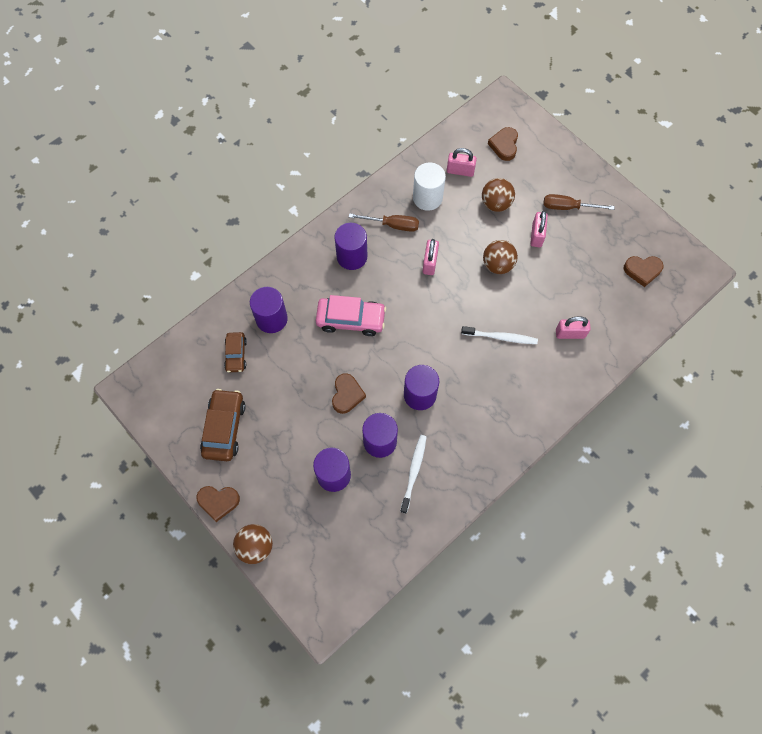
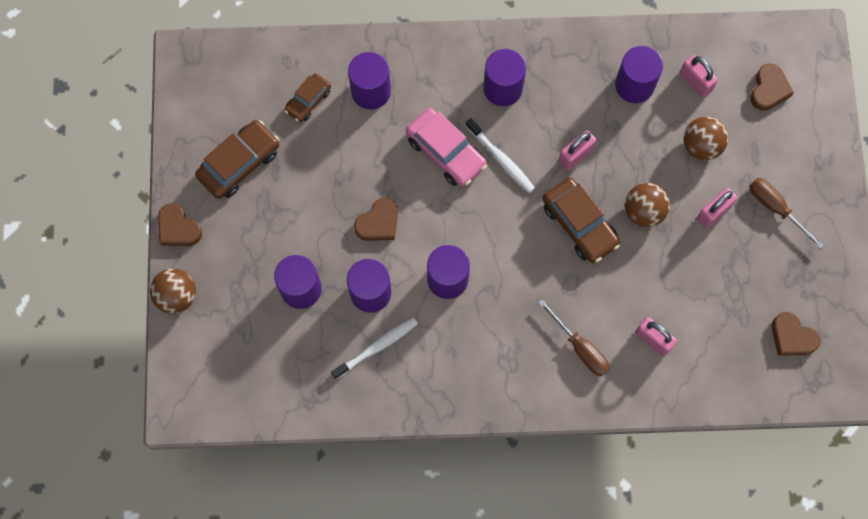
camera: 40 degrees right, 5 degrees up
(392, 225) = (572, 86): brown screwdriver -> brown screwdriver (580, 348)
(427, 198) = (634, 85): white cylinder -> purple cylinder
(468, 300) = (579, 224): none -> brown car
(500, 337) = (578, 286): white toothbrush -> white toothbrush (501, 159)
(504, 145) = (769, 89): brown heart -> brown heart turned 150 degrees clockwise

